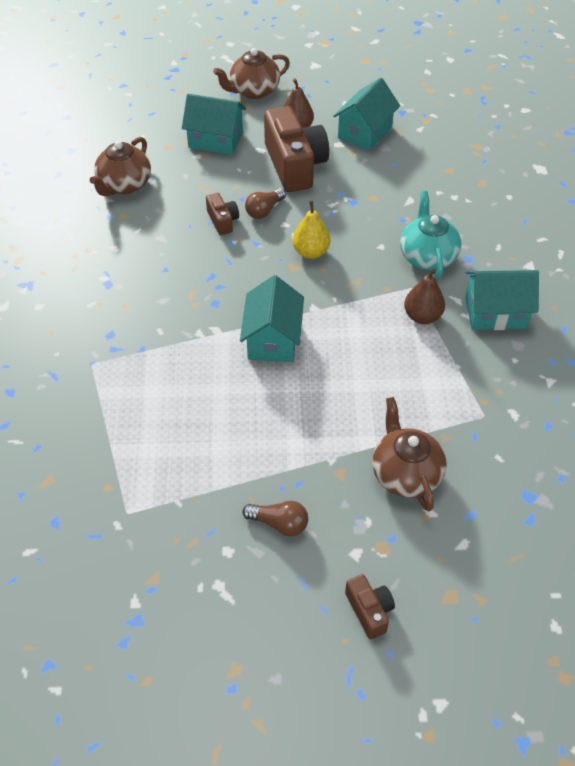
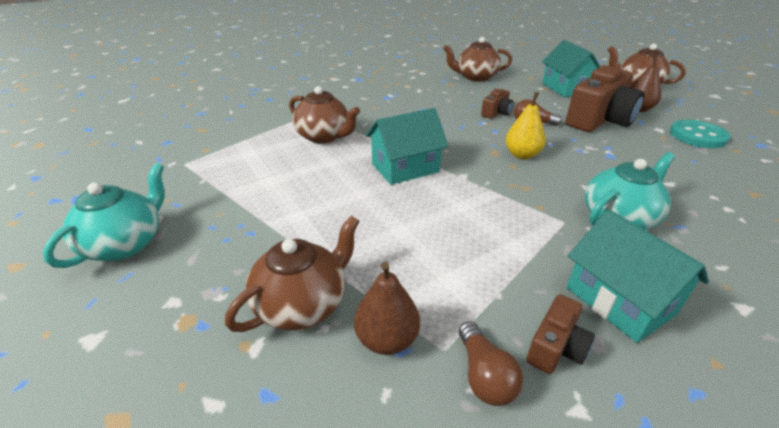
camera: 60 degrees right, 15 degrees down
(162, 375) = (324, 137): none -> brown teapot
(255, 579) = (126, 244): none -> turquoise teapot
(279, 524) = (197, 237): brown light bulb -> brown light bulb (484, 375)
(365, 132) = (697, 136): turquoise house -> turquoise button
(369, 610) = (89, 341): brown camera -> brown camera (556, 347)
(422, 316) = (535, 242): brown pear -> brown pear (387, 339)

